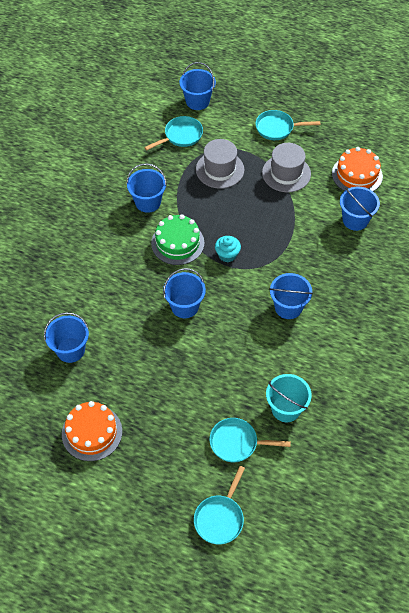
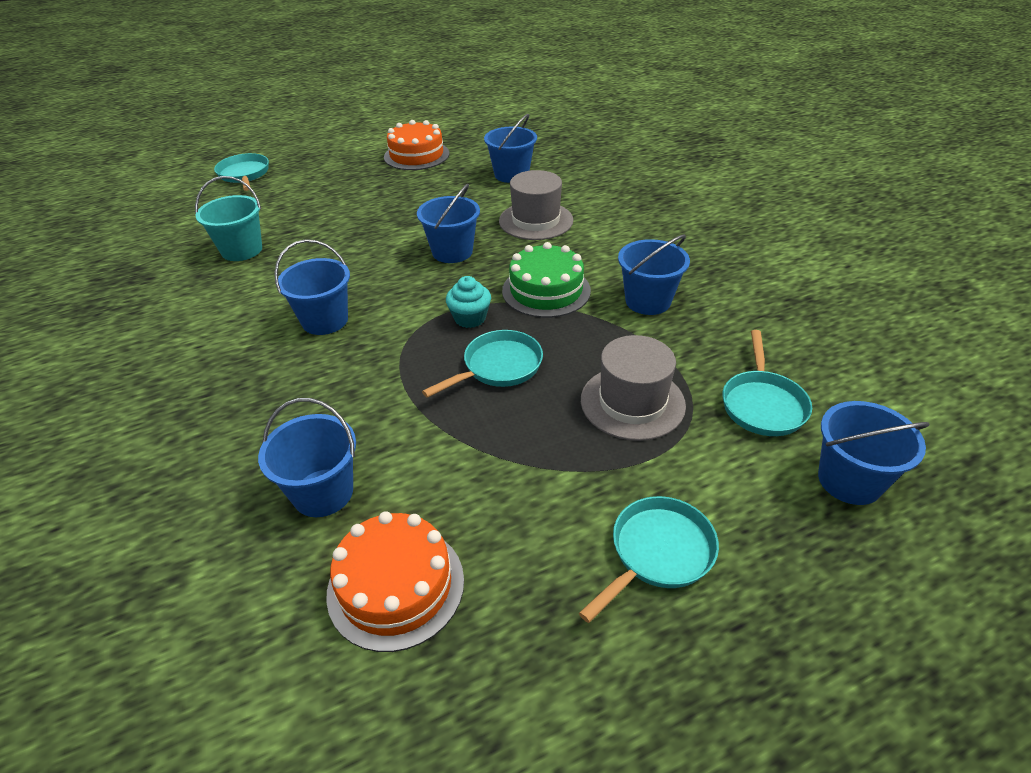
camera: 135 degrees right, 15 degrees down
(237, 443) = (273, 209): turquoise pan -> turquoise pan (498, 367)
(286, 173) = (529, 478): grey hat -> grey hat (536, 221)

